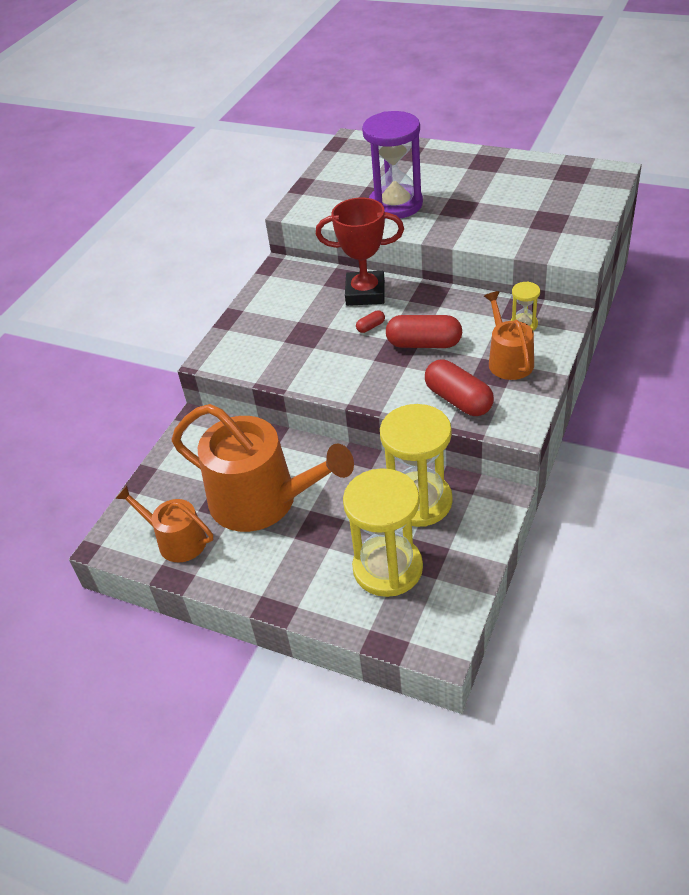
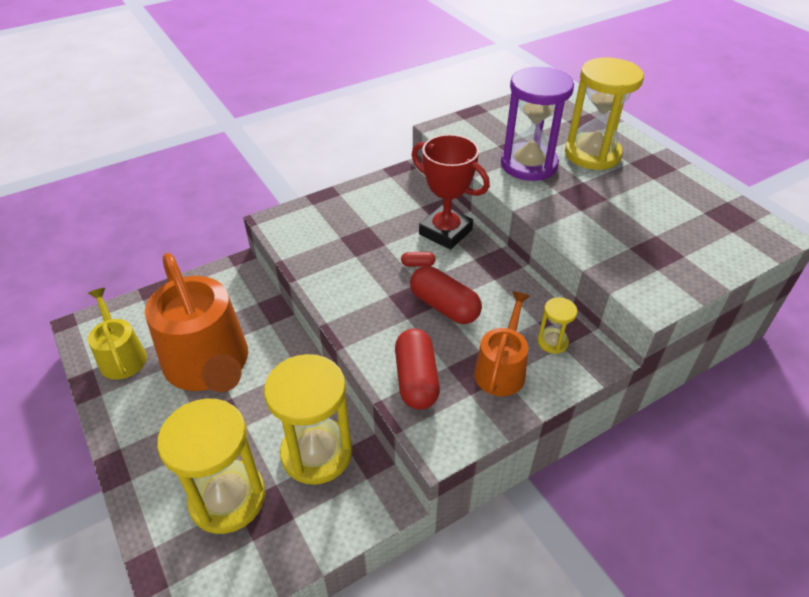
camera: 30 degrees right, 0 degrees up
(176, 540) = (121, 356): orange watering can -> yellow watering can
(434, 174) = (592, 154): none -> yellow hourglass

